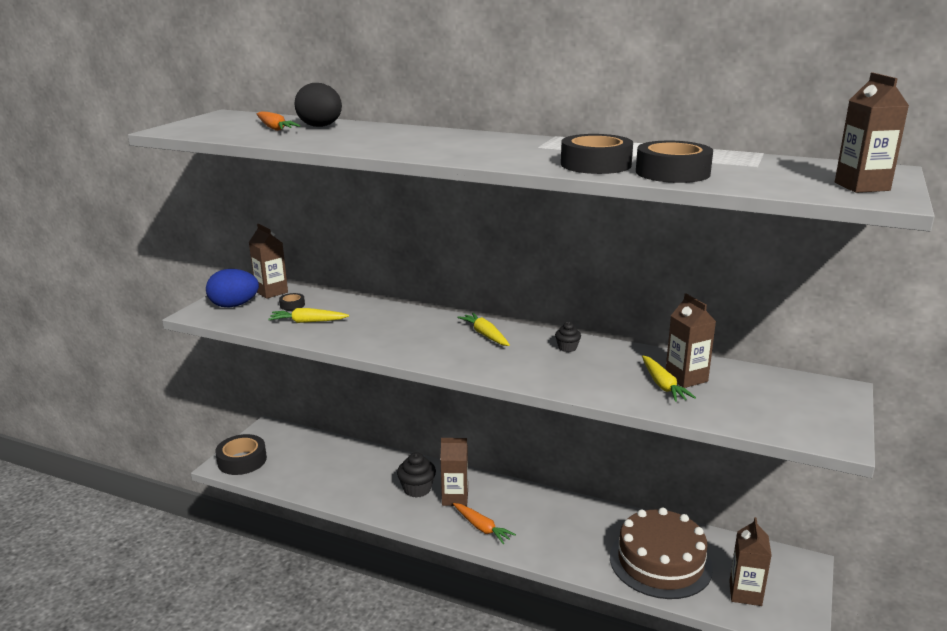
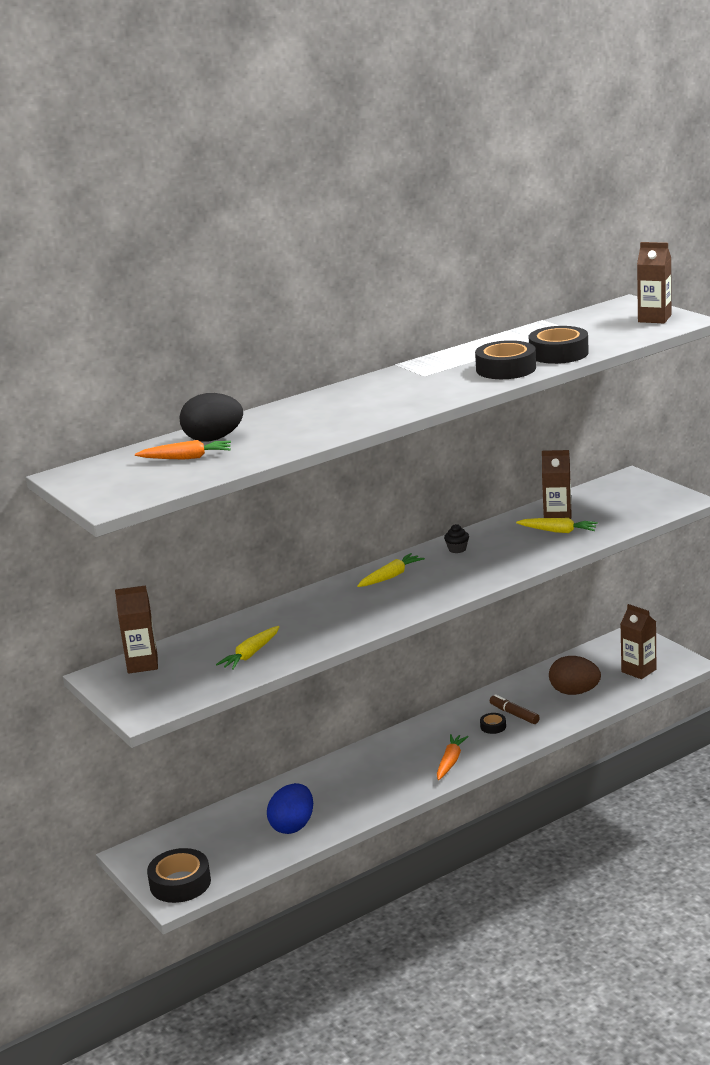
camera: 55 degrees left, 0 degrees up
(234, 305) = (151, 690): blue egg -> blue egg (293, 826)
(292, 305) = (196, 657): black tape -> black tape (493, 726)
(417, 489) = (356, 782): black cupcake -> none
(455, 498) = (393, 764): brown carton -> none
(482, 528) = (450, 762): orange carrot -> orange carrot turned 60 degrees counterclockwise
(485, 335) = (391, 576): yellow carrot -> yellow carrot turned 135 degrees clockwise
(587, 537) = (514, 714): none -> brown marker
(660, 562) = (574, 692): brown cake -> brown egg

